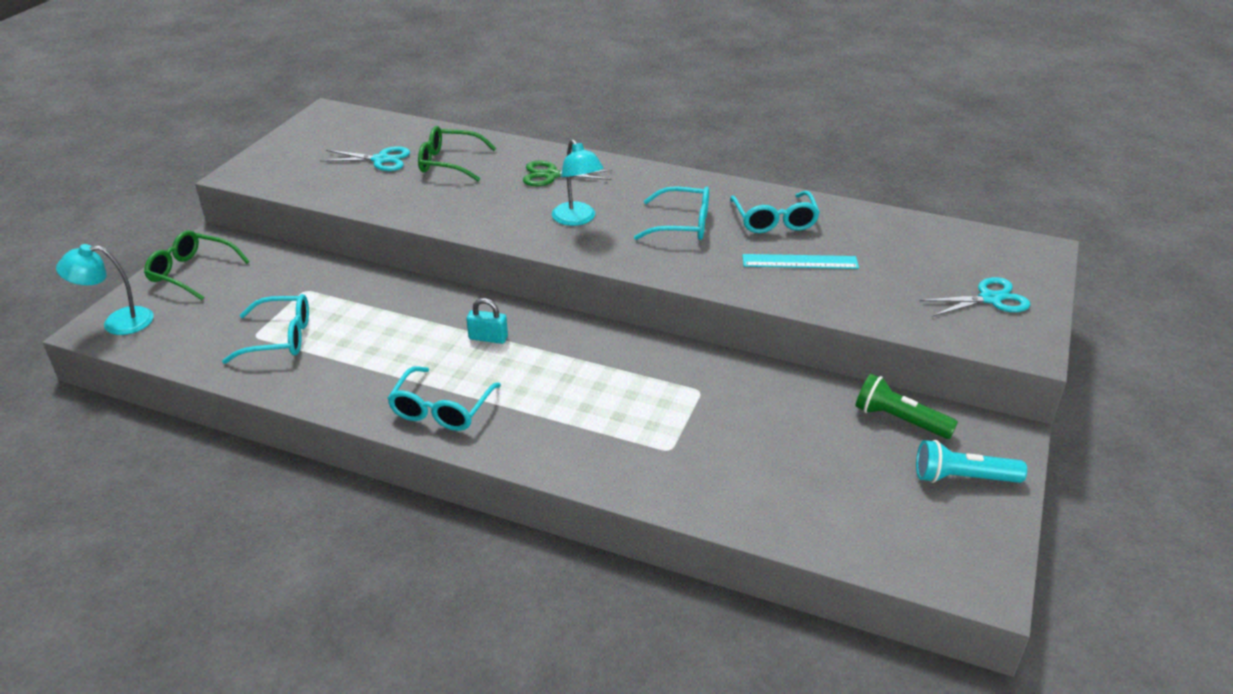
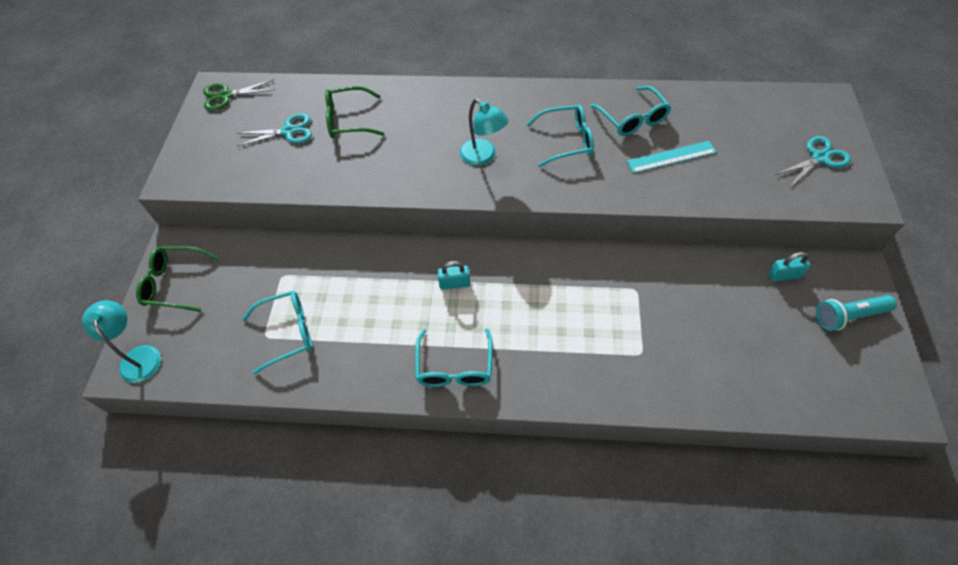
camera: 15 degrees left, 20 degrees up
(117, 322) = (138, 356): turquoise lamp -> turquoise lamp turned 90 degrees clockwise
(551, 175) = (438, 113): green scissors -> green scissors (226, 96)
(899, 420) = (784, 275): green flashlight -> turquoise padlock

